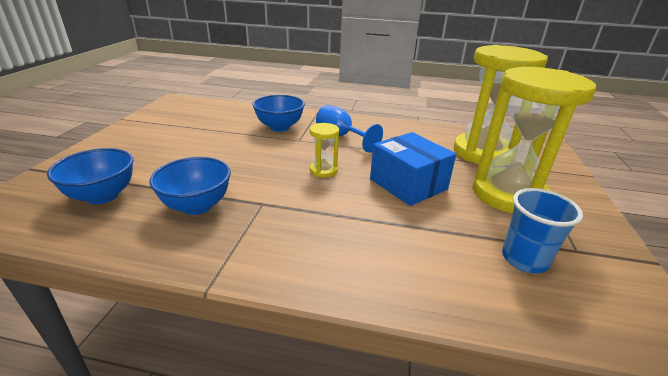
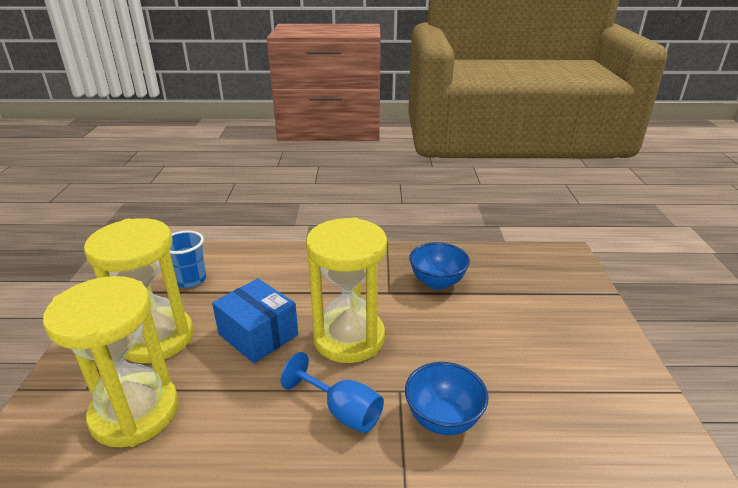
camera: 170 degrees right, 0 degrees up
(102, 196) = (516, 279): blue bowl -> none
(323, 170) = (349, 338): yellow hourglass -> yellow hourglass, size x2.37

